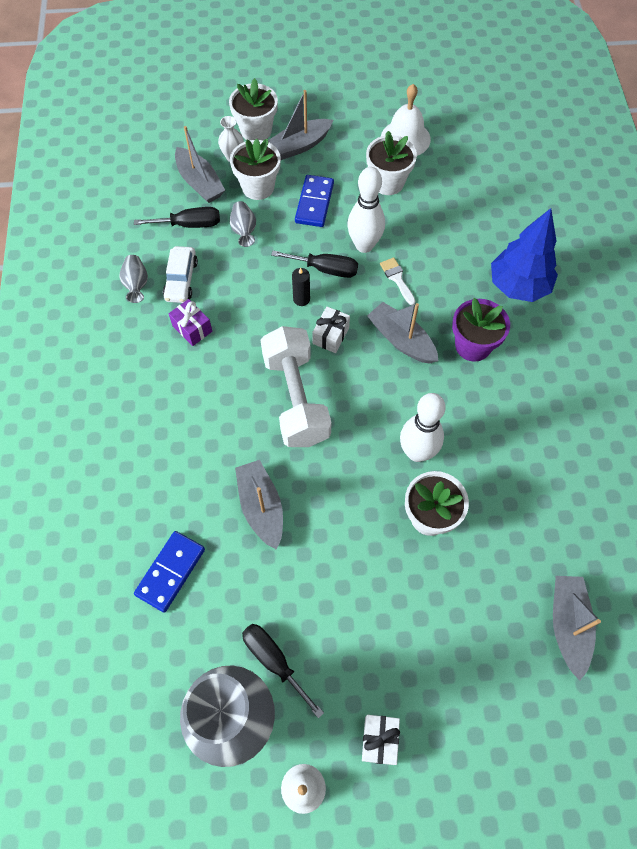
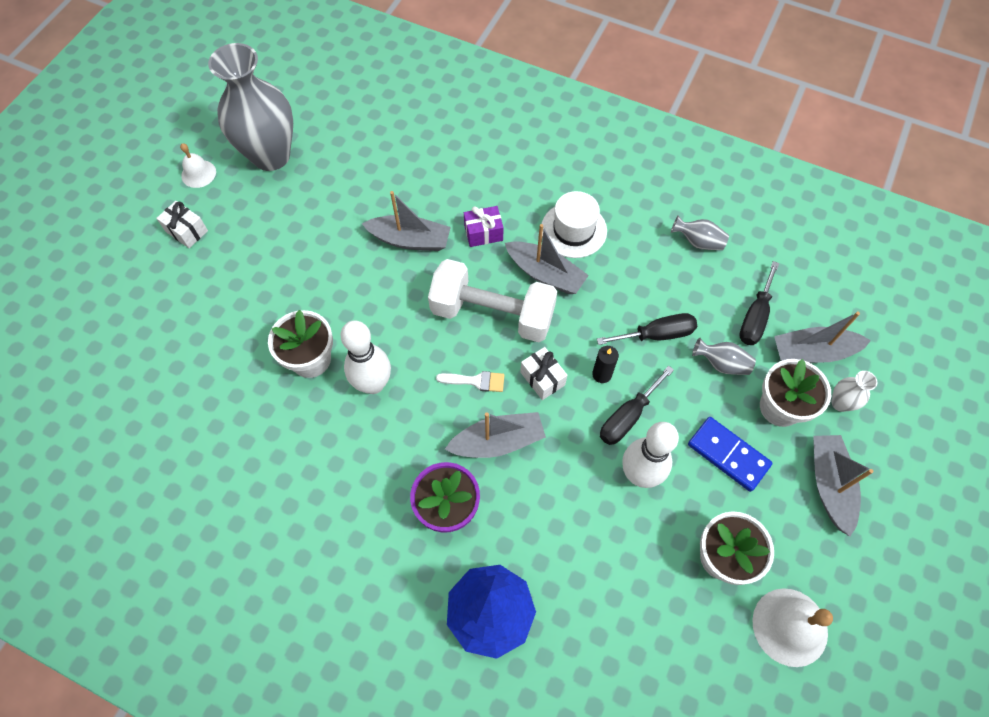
camera: 120 degrees right, 0 degrees up
(170, 572) = (402, 160): blue domino -> none
(174, 378) = (573, 230): none -> white hat
(181, 280) = (684, 280): white car -> none
(192, 328) = (620, 265): purple gift -> purple gift (483, 233)
(256, 130) = (876, 449): white flower pot -> none
(274, 661) = (289, 194): black screwdriver -> black screwdriver (657, 334)
(397, 279) = (575, 483): white brush -> white brush (476, 381)
(568, 625) = (146, 409): grey boat -> grey boat (545, 274)

